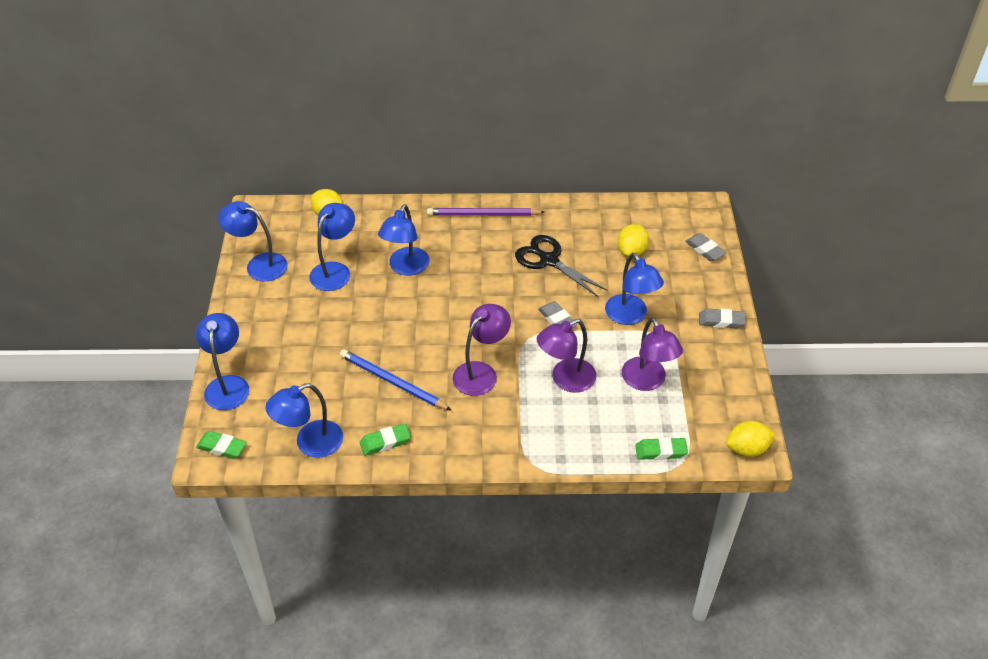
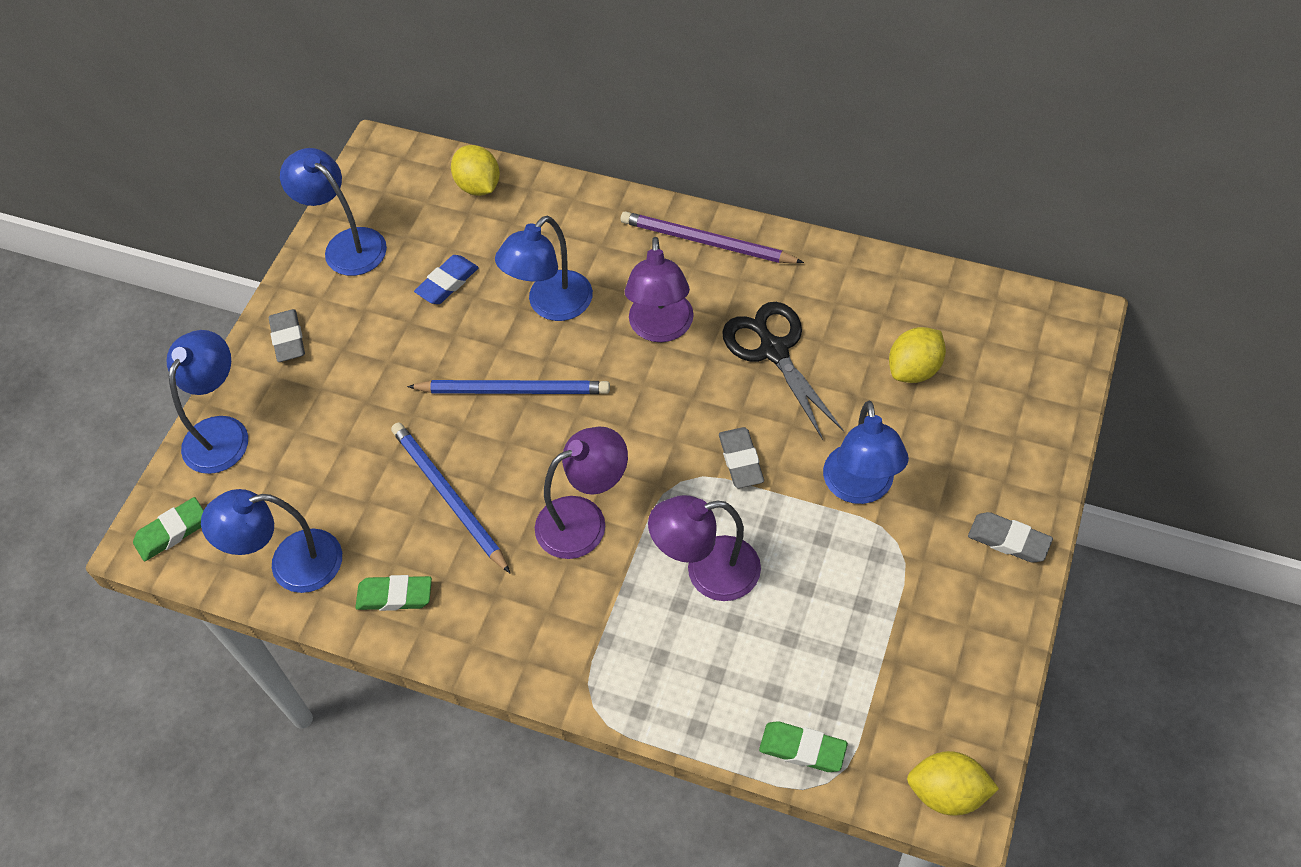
camera: 25 degrees right, 10 degrees up
(222, 447) = (172, 532): green eraser -> green eraser turned 75 degrees counterclockwise
(335, 270) = (447, 283): blue lamp -> blue eraser
(405, 317) = (514, 390): none -> blue pencil
(647, 381) = (837, 615): purple lamp -> purple lamp (661, 329)
(705, 250) = (1039, 399): grey eraser -> grey eraser (288, 339)

